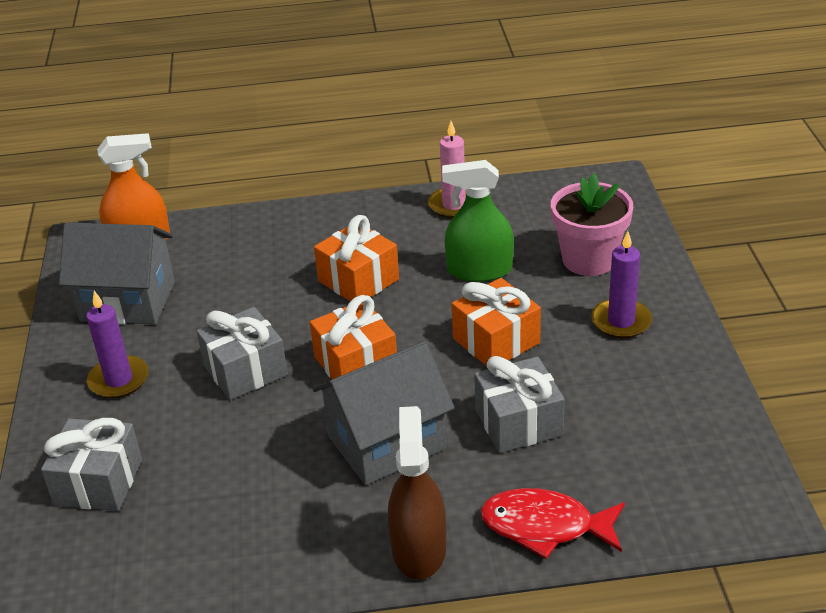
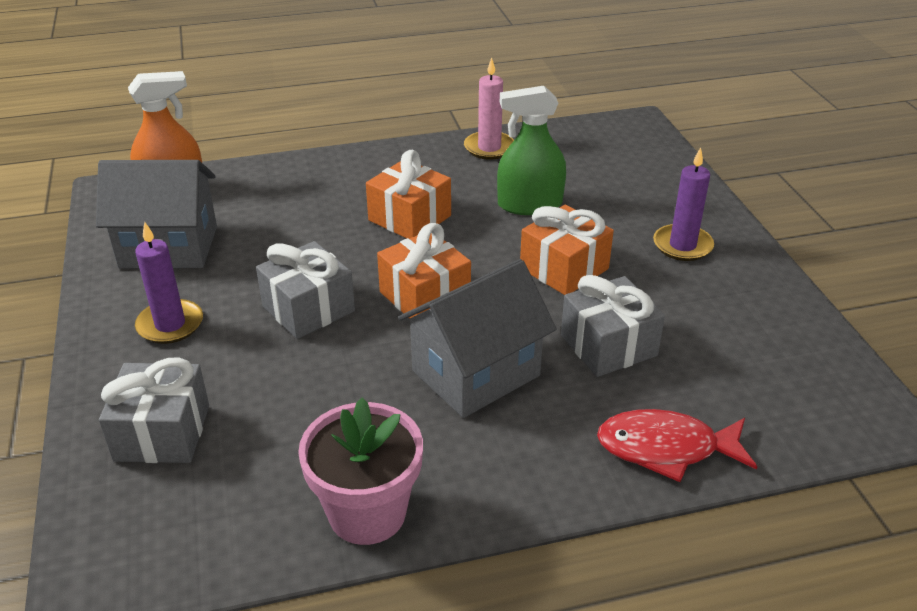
camera: 10 degrees left, 0 degrees up
(419, 548) = (537, 481): brown spray bottle -> none
(589, 259) = (634, 191): pink flower pot -> pink flower pot (367, 513)

